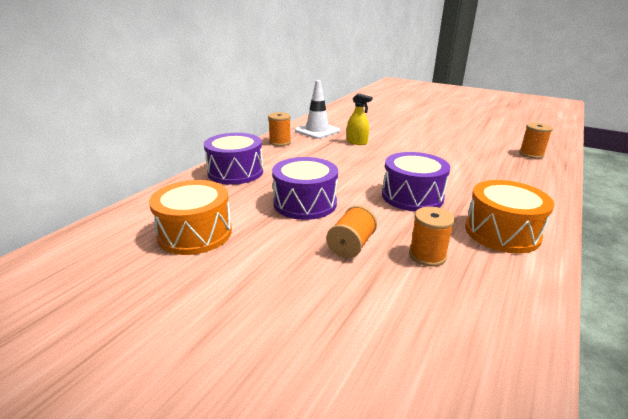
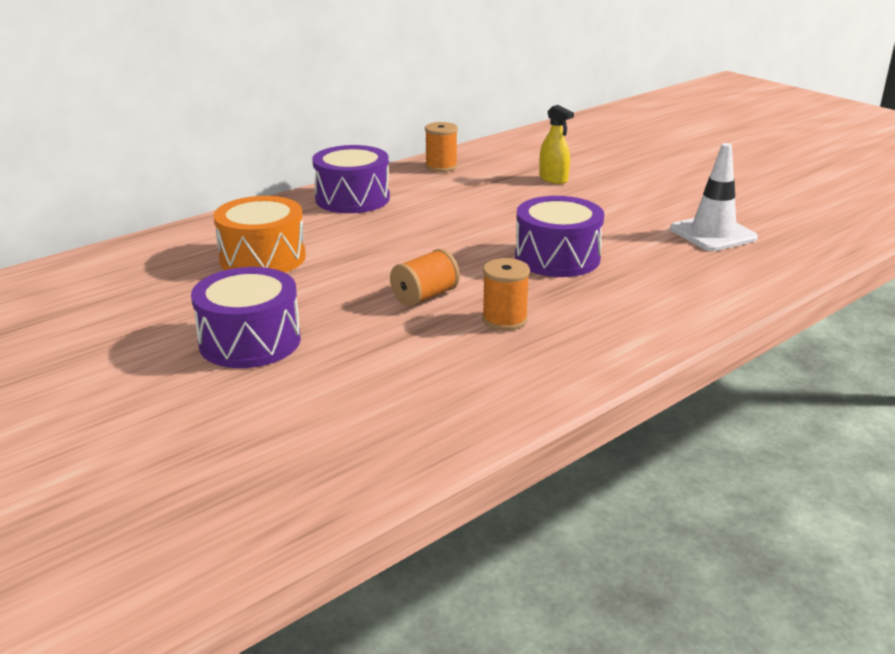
camera: 20 degrees right, 0 degrees up
(305, 203) = (410, 246): purple drum -> purple drum (250, 341)
(317, 131) = (510, 156): white traffic cone -> white traffic cone (713, 234)
(502, 232) = (629, 313): orange drum -> none
(531, 154) = (816, 229): orange spool -> none

